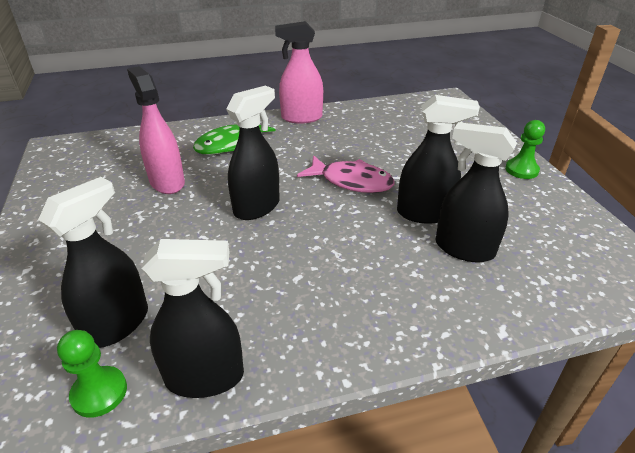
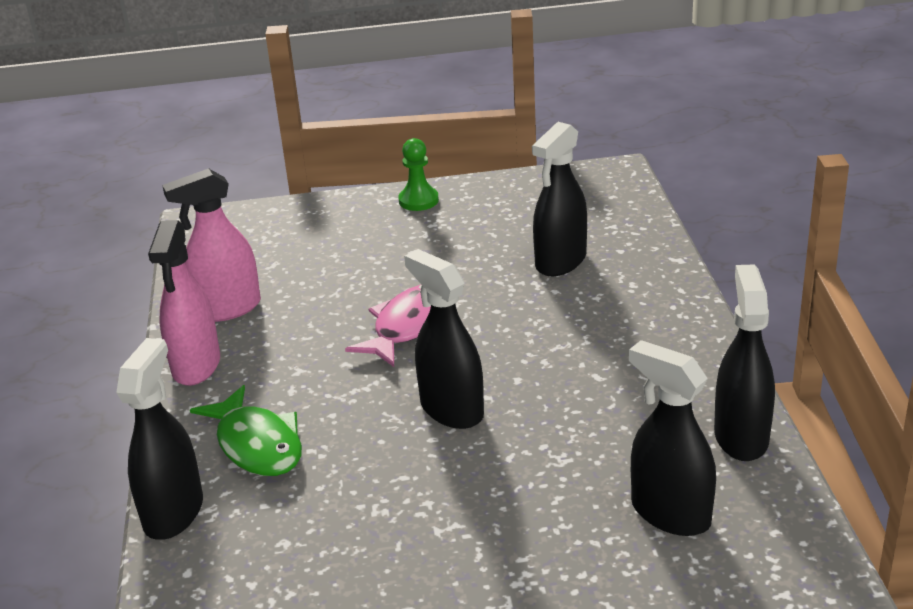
camera: 80 degrees left, 5 degrees down
(99, 393) = (766, 510): green pawn -> none
(167, 182) = (359, 508): pink spray bottle -> pink spray bottle (227, 309)
(424, 213) = (493, 278): black spray bottle -> black spray bottle (174, 512)

